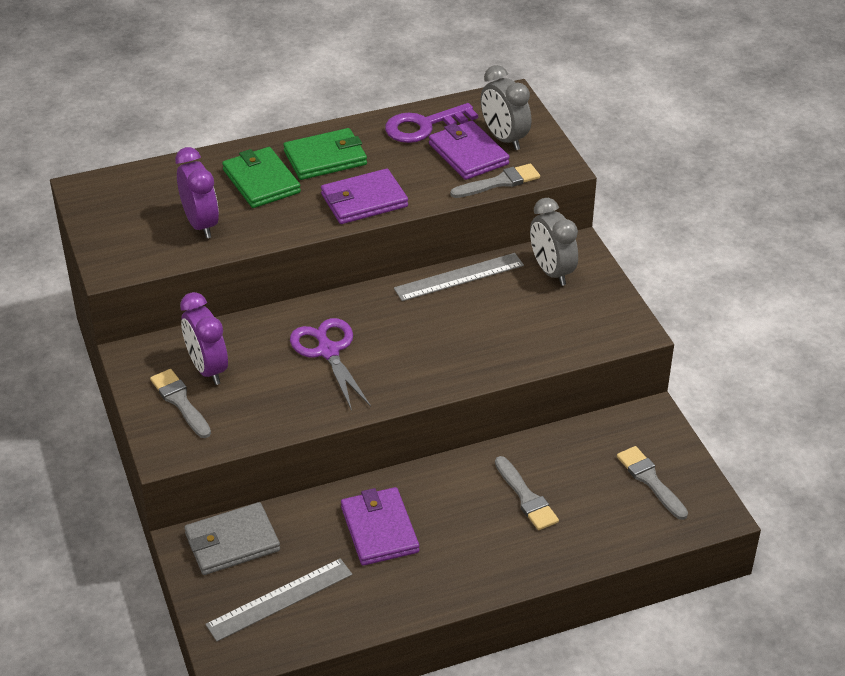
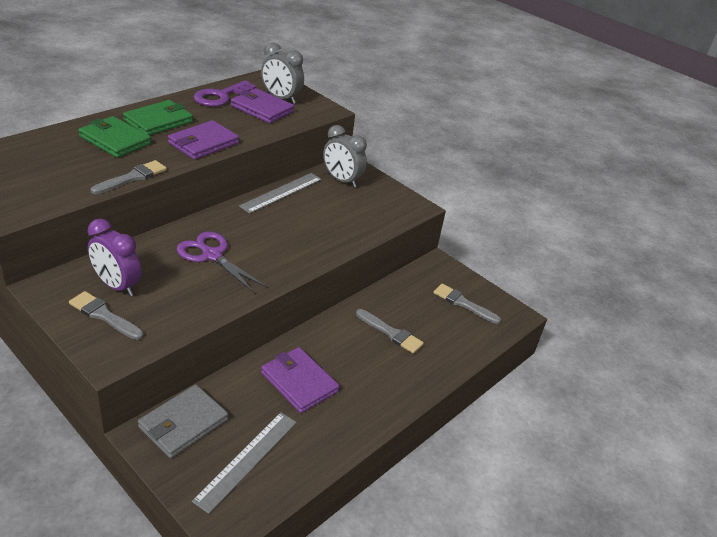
camera: 30 degrees left, 5 degrees down
(201, 224) = (78, 173): purple clock -> none
(499, 182) = (294, 122): grey brush -> grey brush (132, 177)

